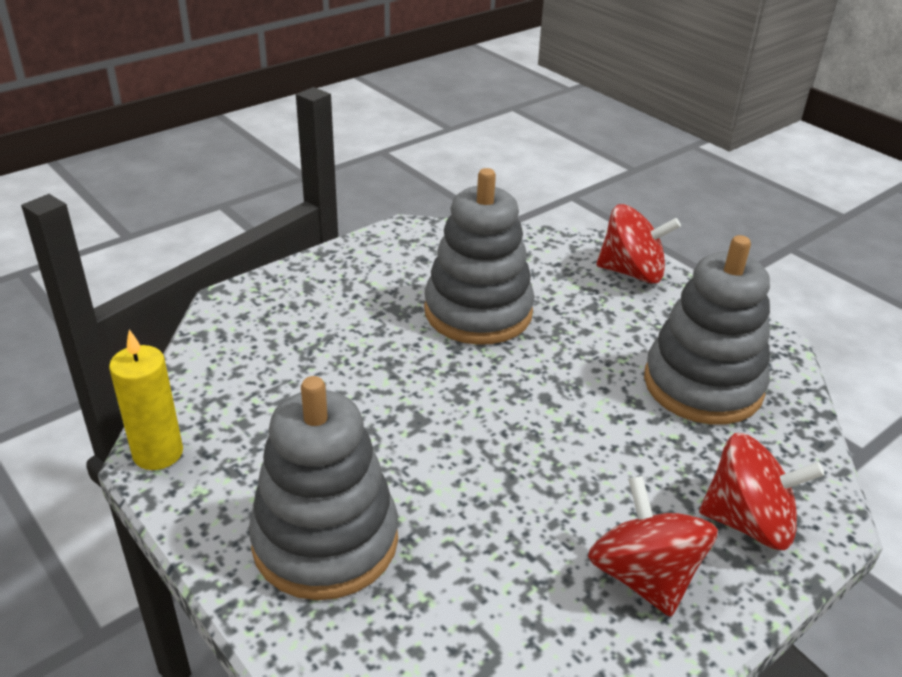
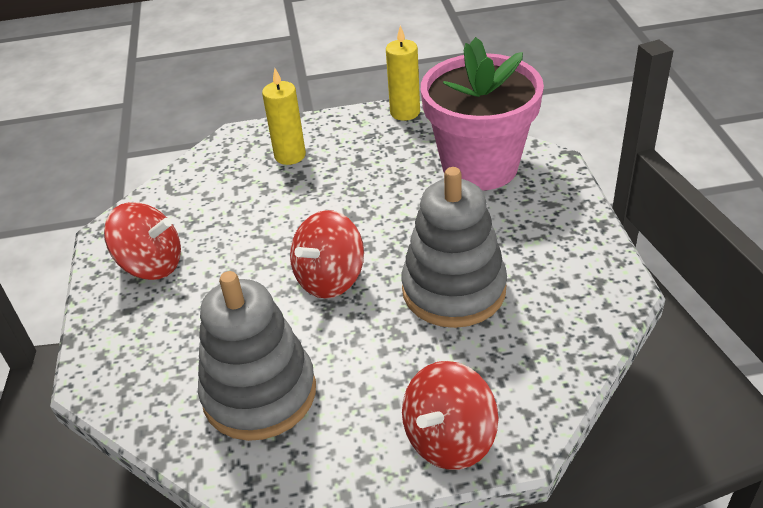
camera: 125 degrees right, 5 degrees up
(265, 347) = (480, 167): none -> pink flower pot
(325, 541) = (290, 155): grey stacking toy -> yellow candle
(748, 522) = (132, 335): red spinning top -> red spinning top (330, 278)

